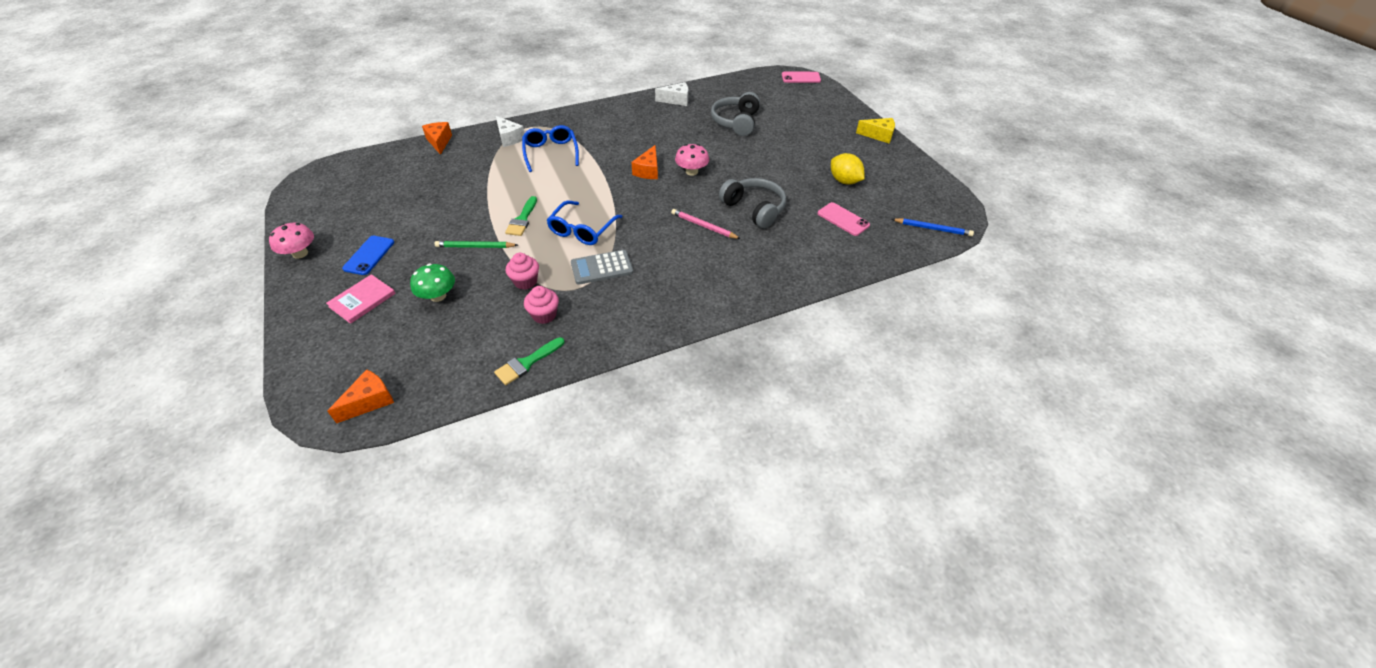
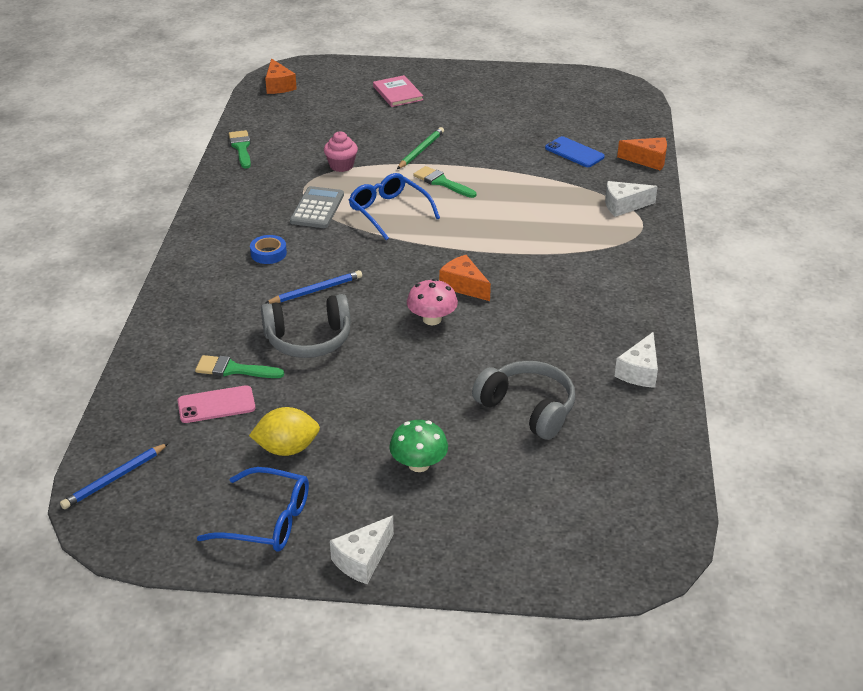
camera: 120 degrees right, 10 degrees down
(300, 253) = (492, 74): pink mushroom -> none
(369, 255) = (459, 101): blue phone -> blue phone (574, 152)
(438, 296) = (367, 124): green mushroom -> green mushroom (419, 464)
(544, 315) = (287, 166): pink cupcake -> none
(551, 153) = (564, 226): blue glasses -> blue glasses (266, 521)
(680, 266) = (268, 253): none -> blue tape
(703, 226) = (316, 290): pink pencil -> blue pencil
(801, 78) = (634, 563): pink phone -> none
(809, 226) = (233, 369): none -> green brush
(878, 135) = (362, 559): yellow cheese -> white cheese

